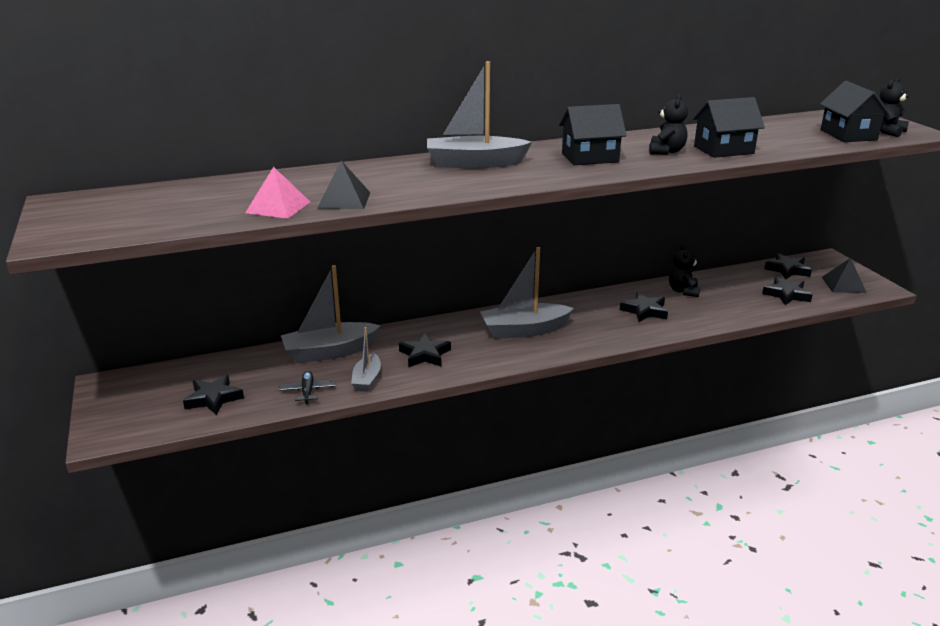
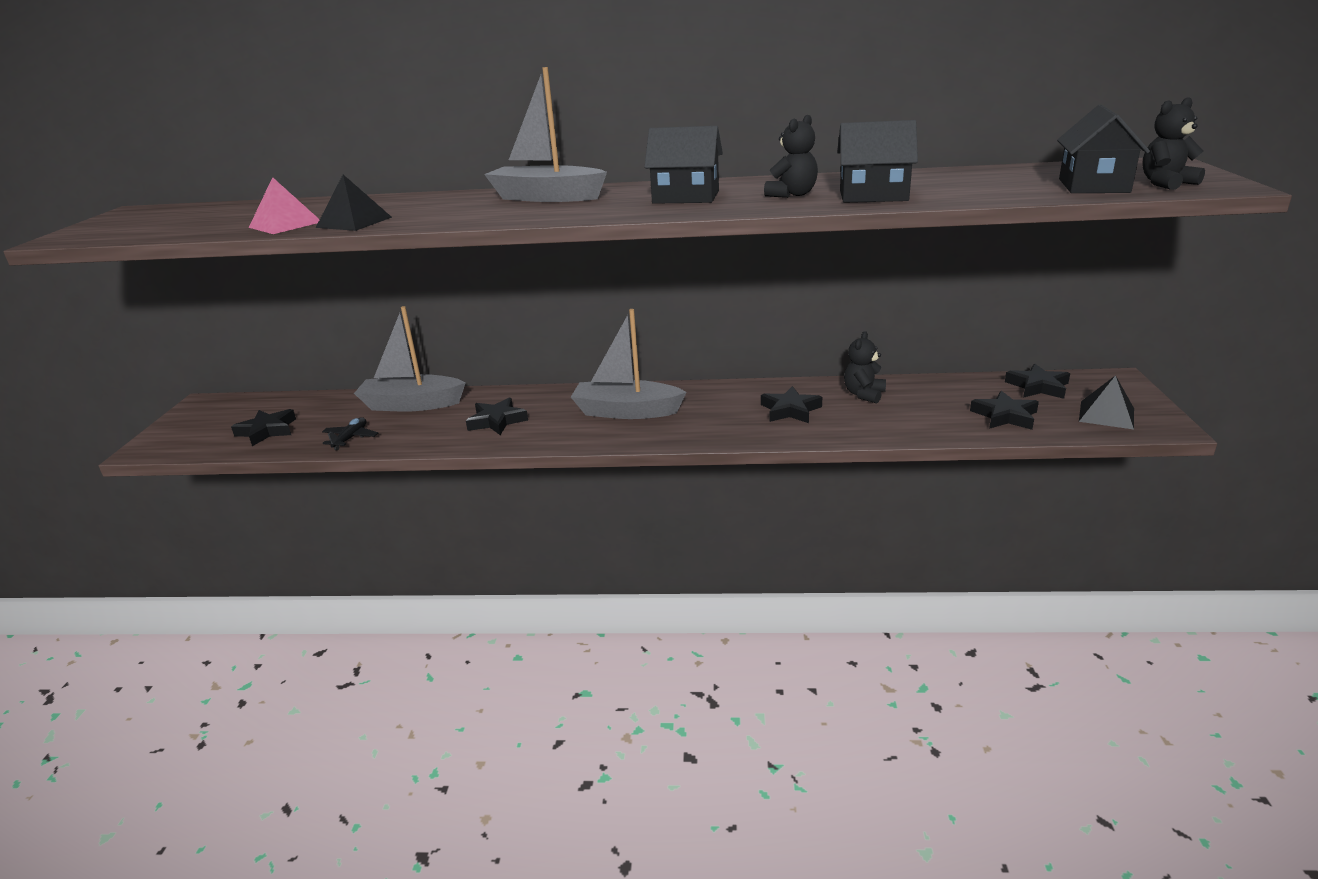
camera: 25 degrees right, 0 degrees up
(367, 379) = (415, 436): grey boat -> none

